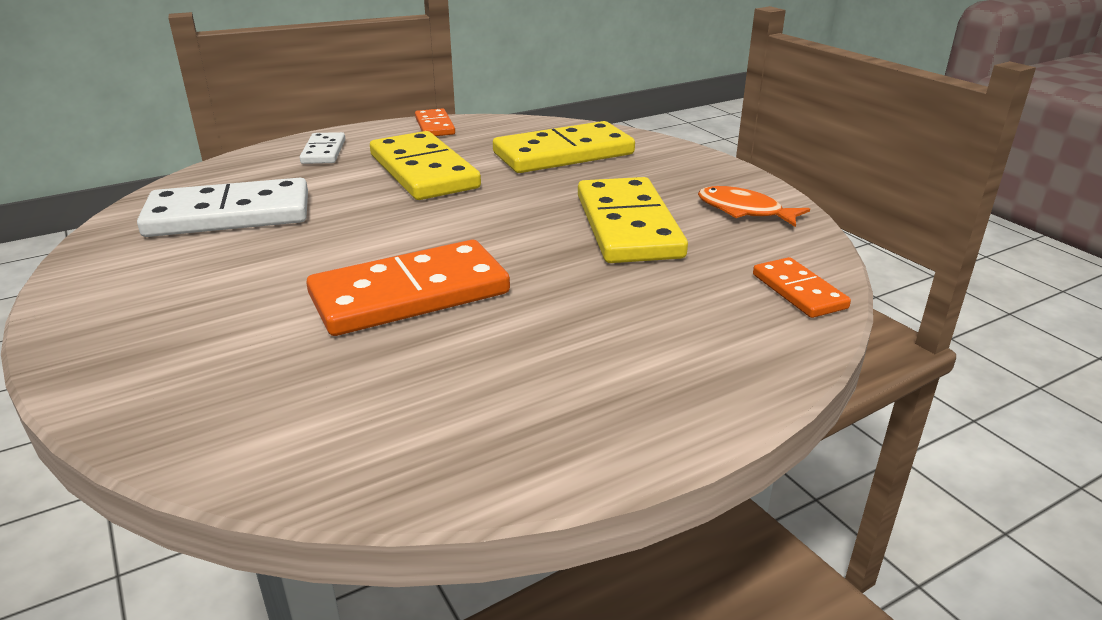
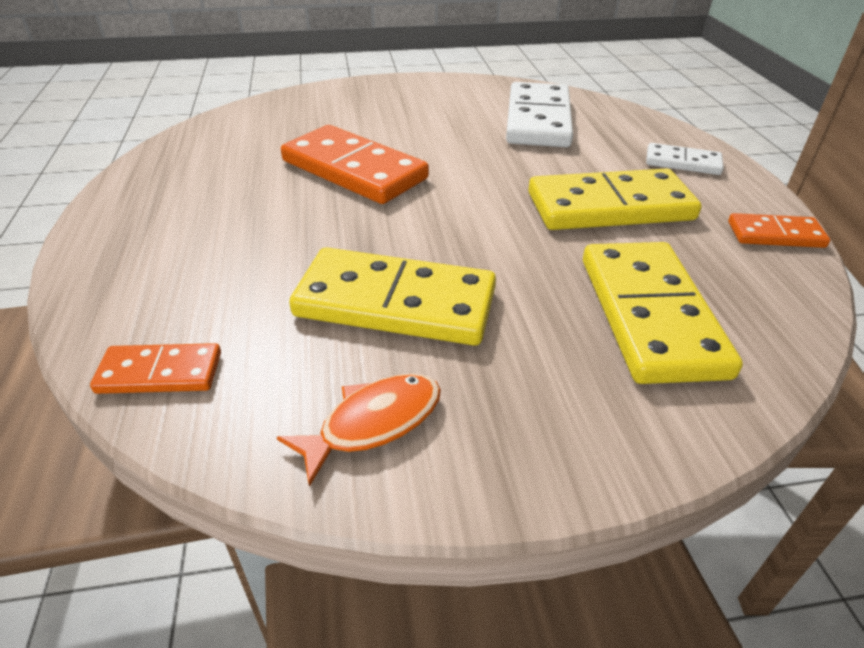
camera: 110 degrees right, 10 degrees up
(410, 294) = (354, 170): orange domino -> orange domino turned 45 degrees counterclockwise

